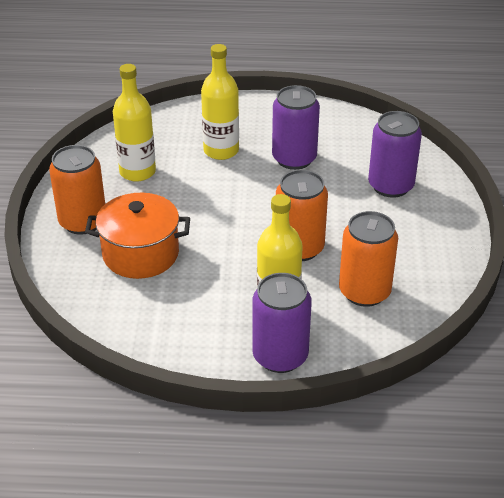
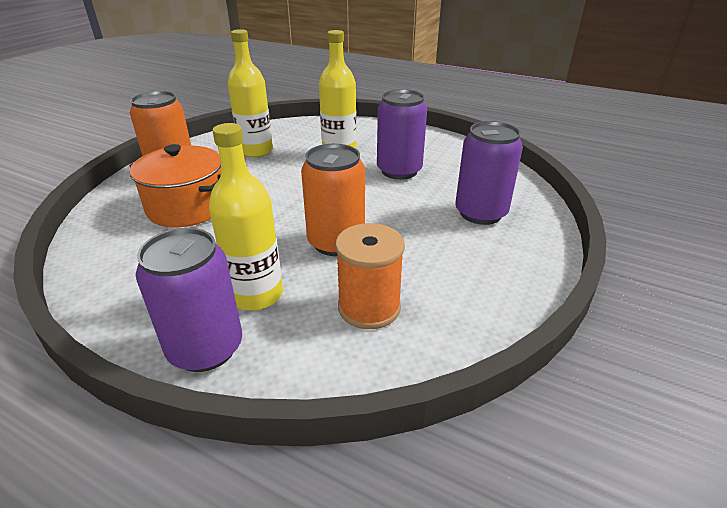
camera: 25 degrees right, 5 degrees down
(364, 292) = (369, 307): orange can -> orange spool

